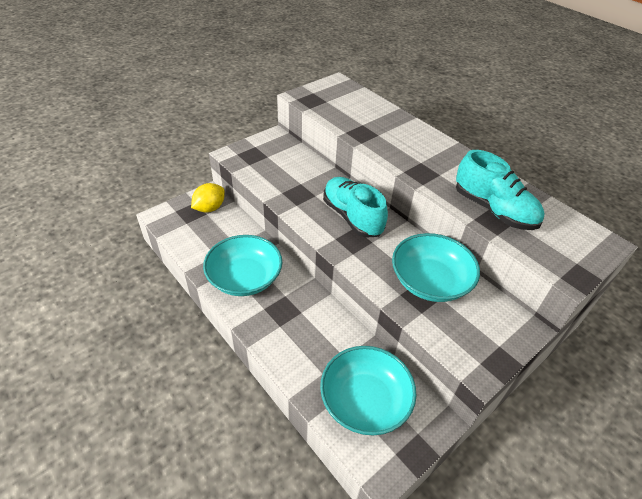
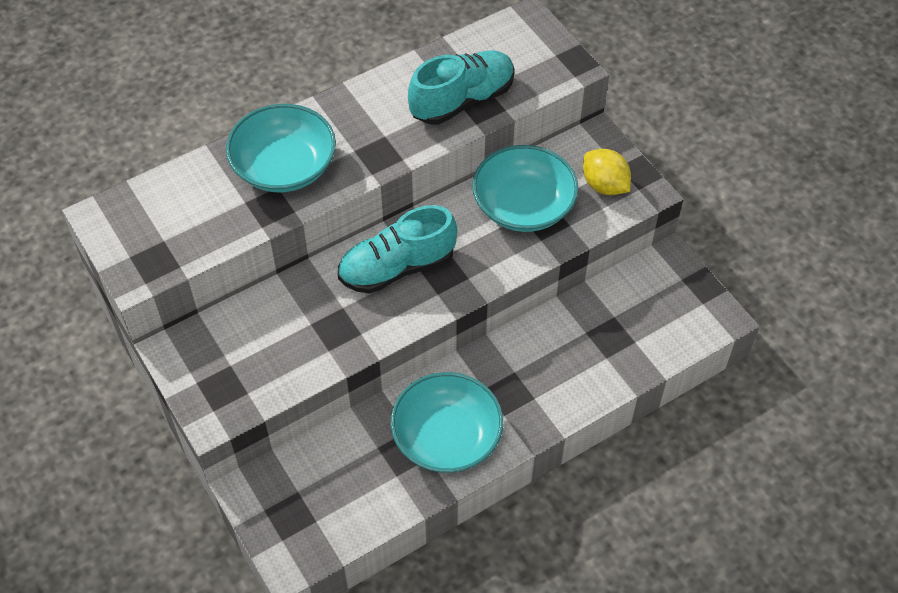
camera: 80 degrees left, 10 degrees up
(210, 208) = (285, 486): yellow lemon -> yellow lemon (604, 185)
(365, 400) = (643, 320): turquoise bowl -> turquoise bowl (284, 166)

